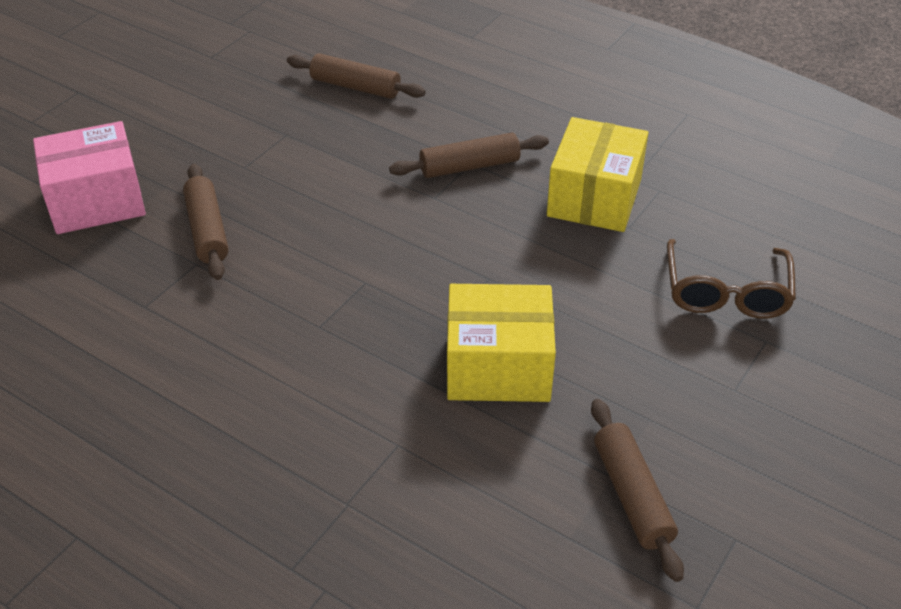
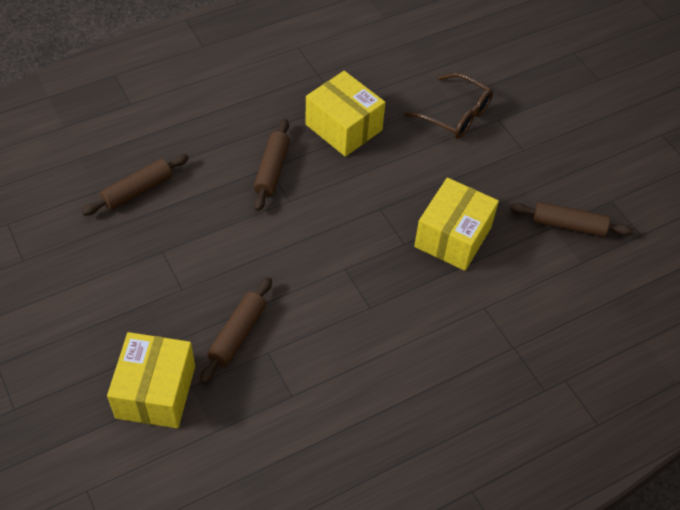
camera: 65 degrees left, 10 degrees up
(96, 201) = (156, 391): pink box -> yellow box
(207, 230) = (237, 334): brown rolling pin -> brown rolling pin turned 75 degrees counterclockwise

